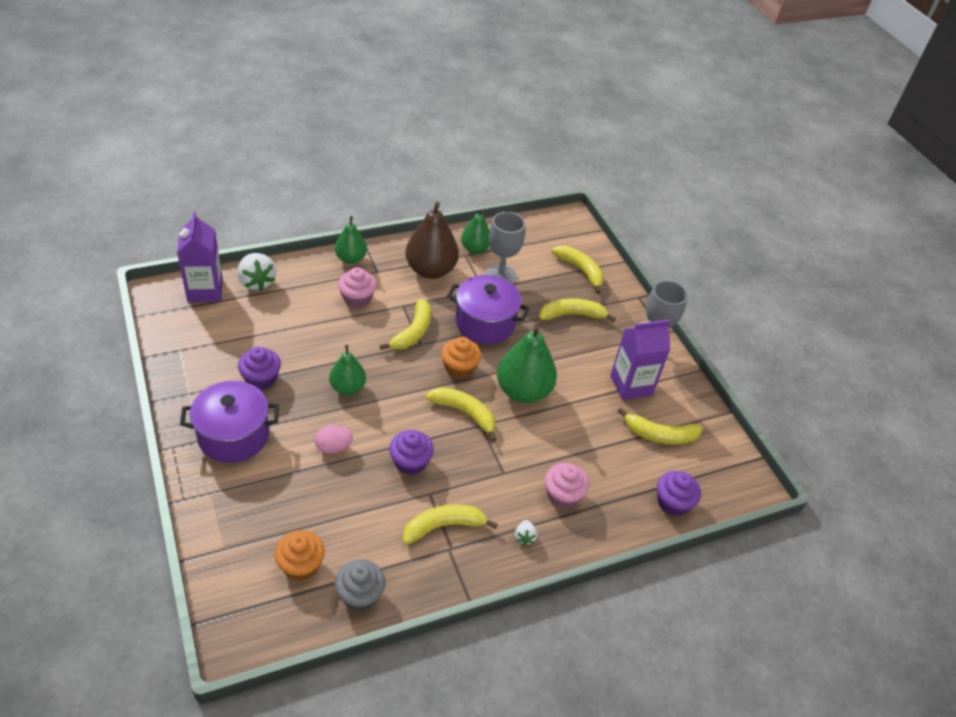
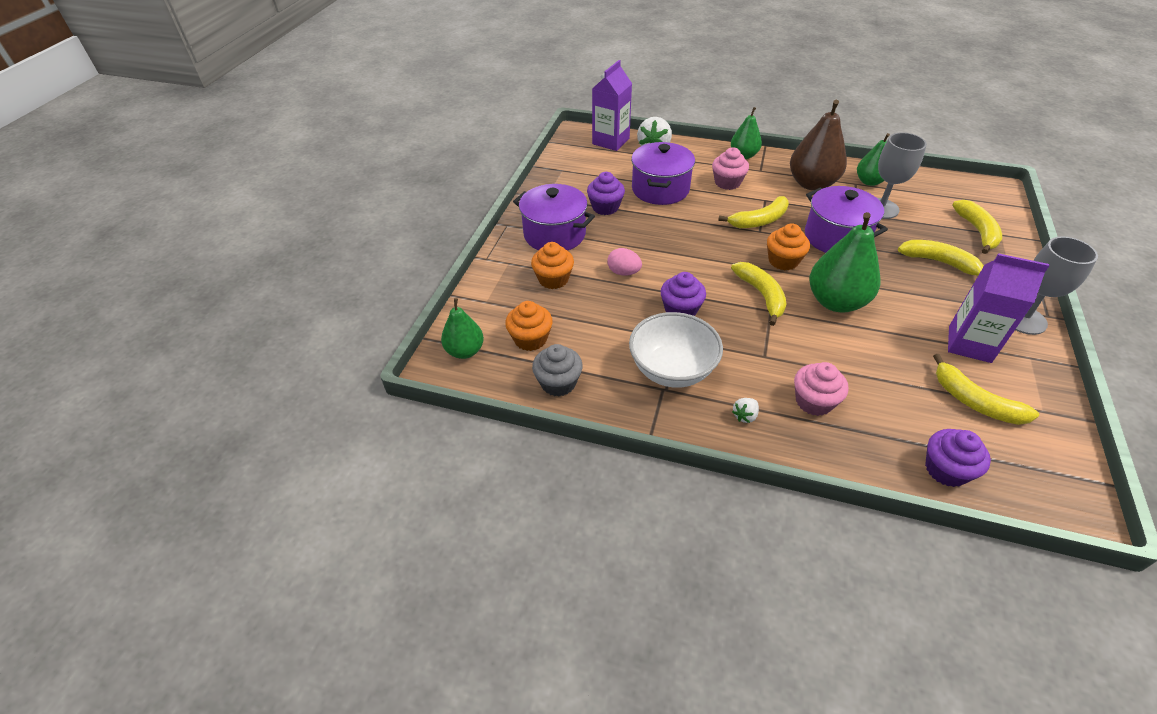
camera: 45 degrees right, 0 degrees up
(272, 488) = (553, 279): none -> orange cupcake
(300, 333) = (660, 189): none -> purple pot
(347, 388) = (669, 238): green pear -> green pear (465, 351)
(444, 526) = (672, 369): yellow banana -> white bowl

